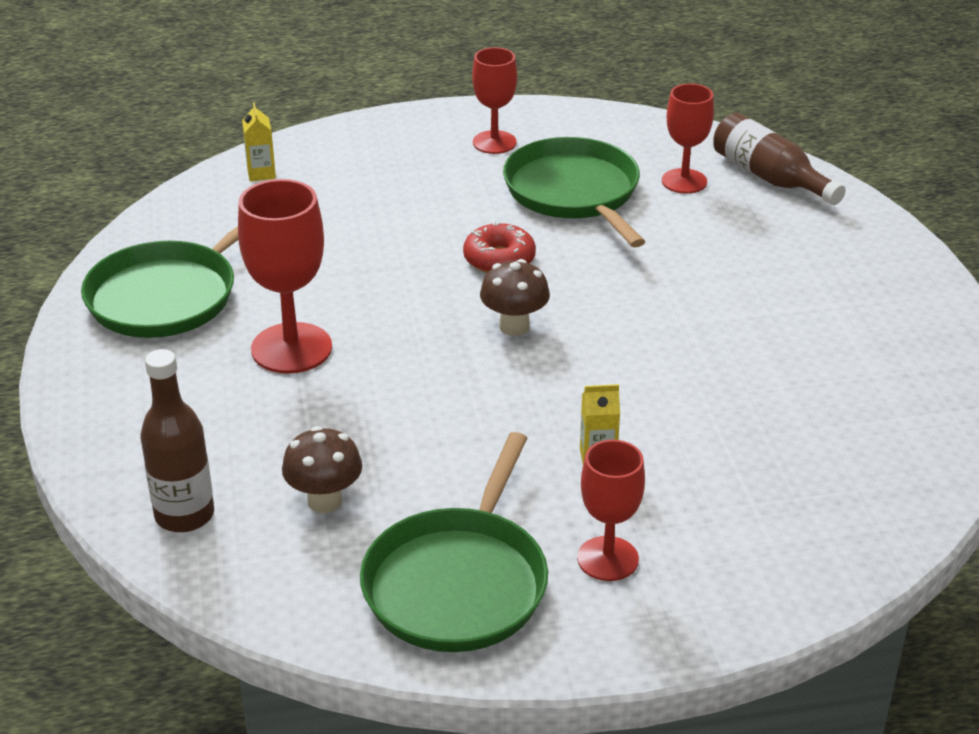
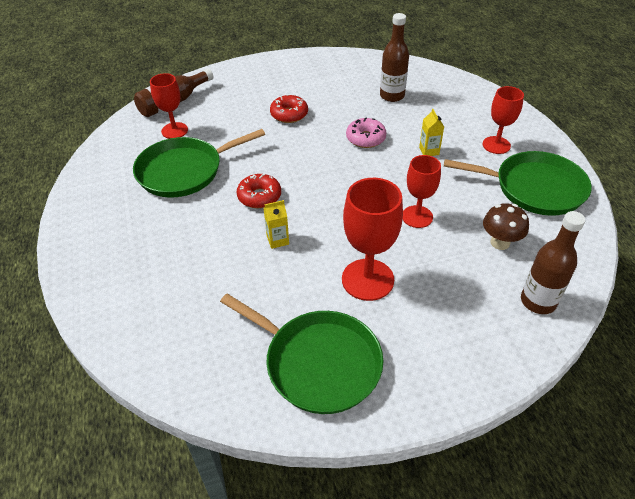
camera: 95 degrees left, 10 degrees up
(261, 173) = (141, 337): yellow carton -> yellow carton (277, 240)
(494, 142) = (115, 210): red goblet -> red goblet (417, 216)
(514, 326) = (327, 185): brown mushroom -> none
(646, 381) = (365, 138): none -> pink donut
(730, 297) = (289, 114): none -> red donut
(800, 433) = (392, 96): none -> brown bottle

